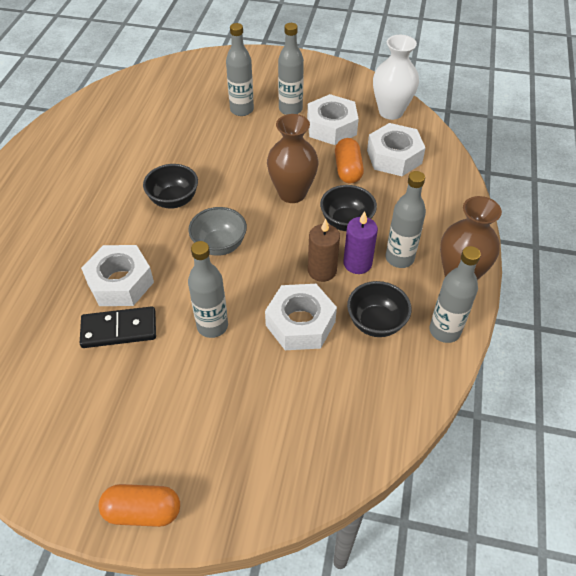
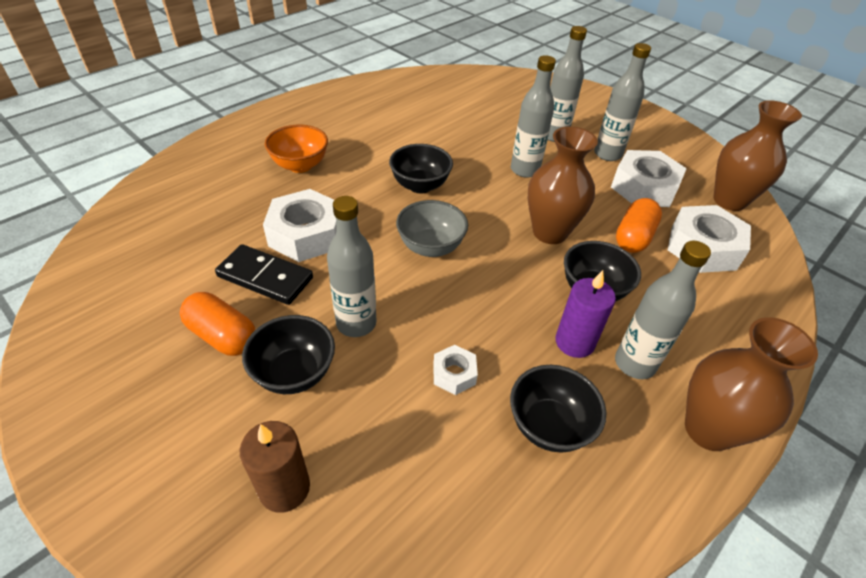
camera: 30 degrees right, 5 degrees down
(63, 228) = (300, 165): none -> orange bowl
(143, 511) = (111, 484): orange capsule -> orange capsule (222, 336)
(199, 380) = (294, 373): none -> black bowl
(300, 323) = (454, 374): white nut -> white nut, size x0.50
(322, 271) = (524, 328): brown candle -> brown candle (284, 488)
(391, 112) = (729, 201): white vase -> brown vase
(444, 331) = (639, 491): grey bottle -> grey bottle (524, 170)

